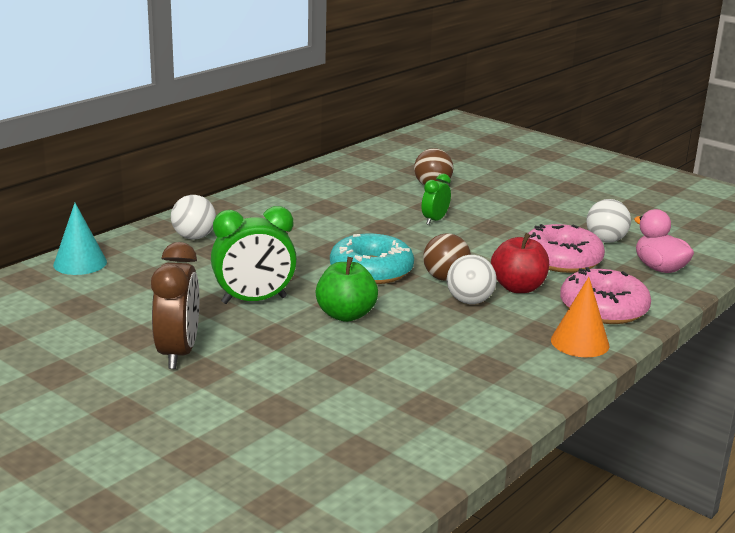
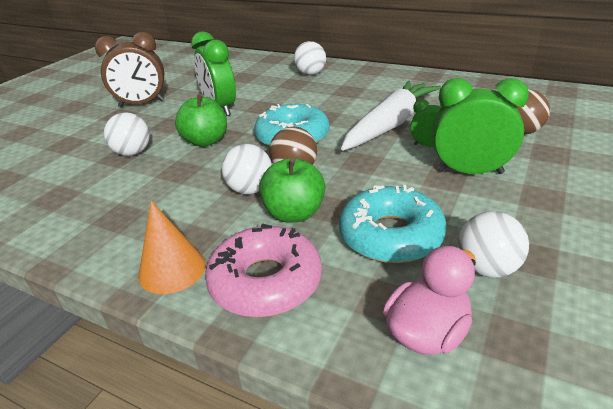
camera: 80 degrees right, 10 degrees up
(80, 263) = (253, 59): turquoise cone -> none
(344, 360) = (132, 153): none -> white ball
(379, 225) = (390, 125): none -> white carrot
(486, 217) = (470, 172): none -> green clock
(518, 287) = (294, 213): red apple -> green apple
(561, 259) = (391, 235): pink donut -> turquoise donut

